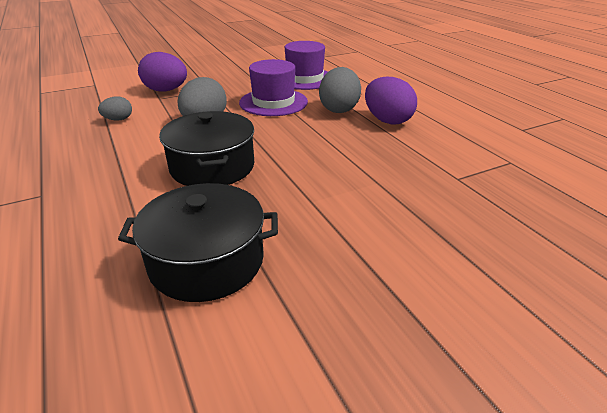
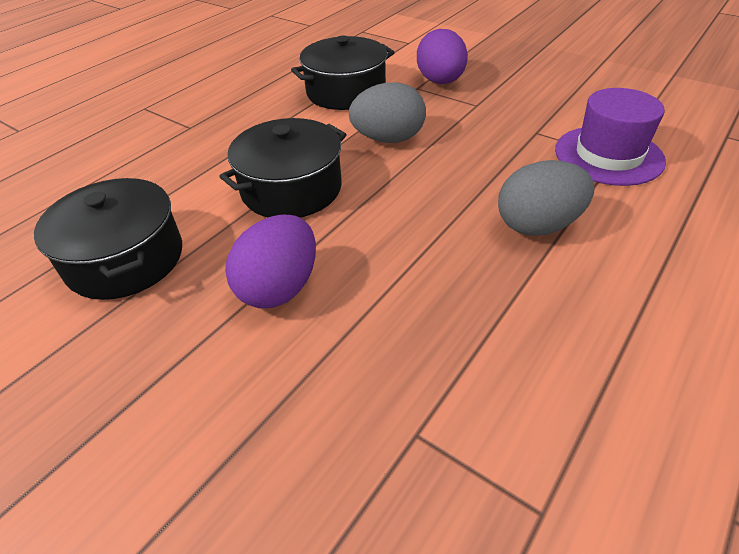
camera: 65 degrees right, 10 degrees up
(118, 119) = (346, 92): grey egg -> black pot
(273, 102) = (494, 162): purple hat -> none
(387, 120) = (553, 289): purple egg -> purple egg (279, 288)

